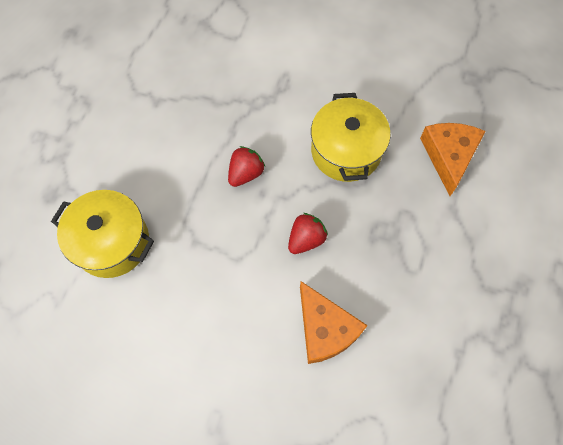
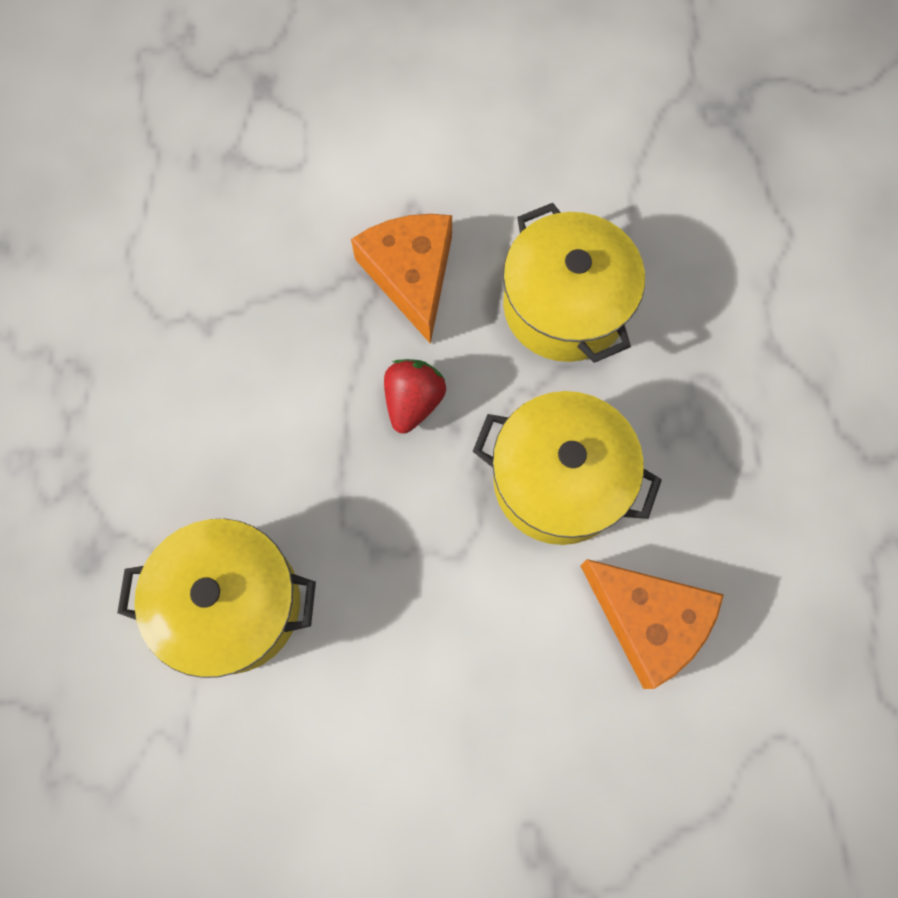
camera: 20 degrees left, 5 degrees up
(306, 239) = (558, 480): red strawberry -> yellow pot
(449, 156) = (732, 259): orange cheese -> orange cheese (411, 275)

